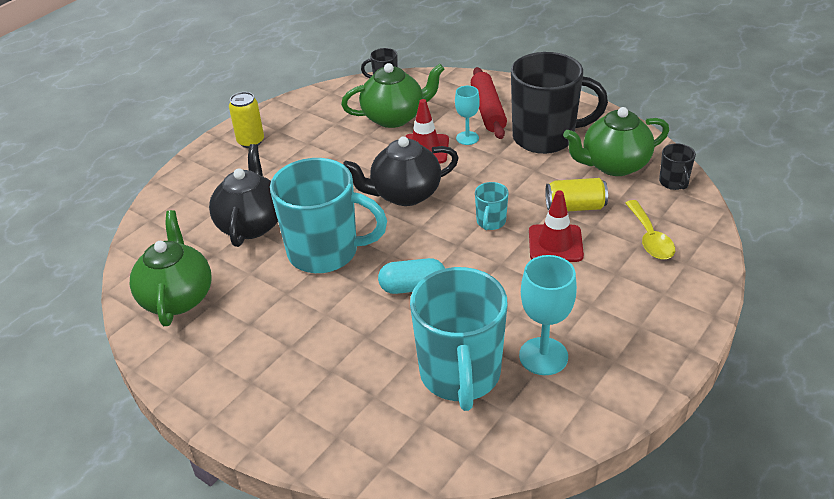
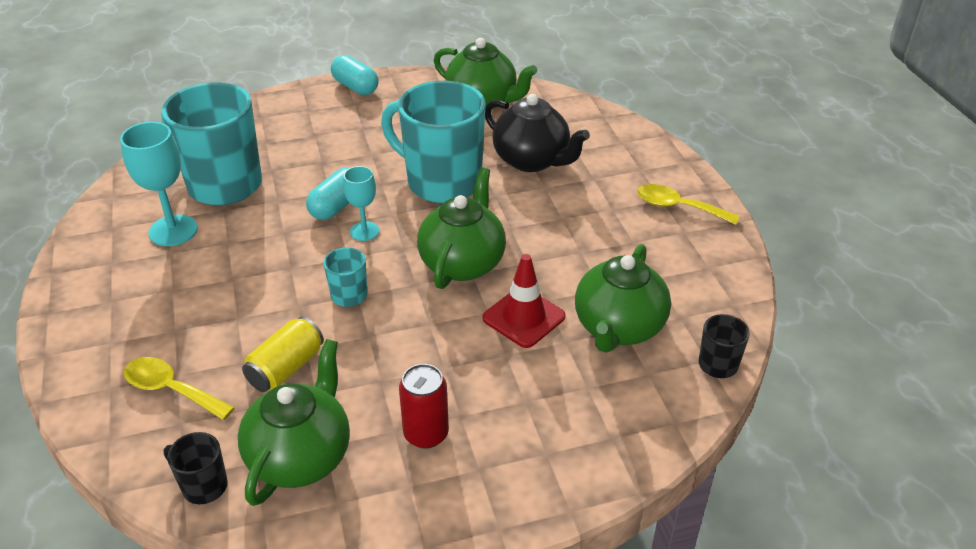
camera: 125 degrees right, 0 degrees up
(218, 402) = (355, 87): none -> turquoise capsule
(251, 141) = (678, 207): yellow can -> yellow spoon
(325, 252) = (441, 182): turquoise mug -> turquoise mug turned 75 degrees clockwise
(404, 194) = (463, 263): black teapot -> green teapot
(467, 138) = (506, 363): turquoise goblet -> turquoise goblet (364, 231)
(488, 110) = (545, 420): red rolling pin -> none
(546, 137) = (426, 434): black mug -> red can
(555, 244) = (262, 317): red traffic cone -> none

